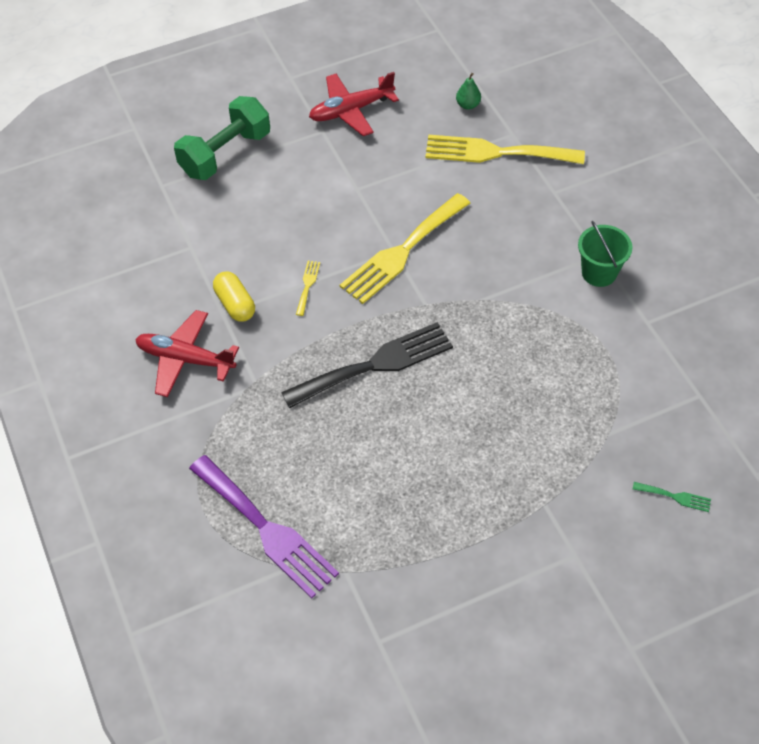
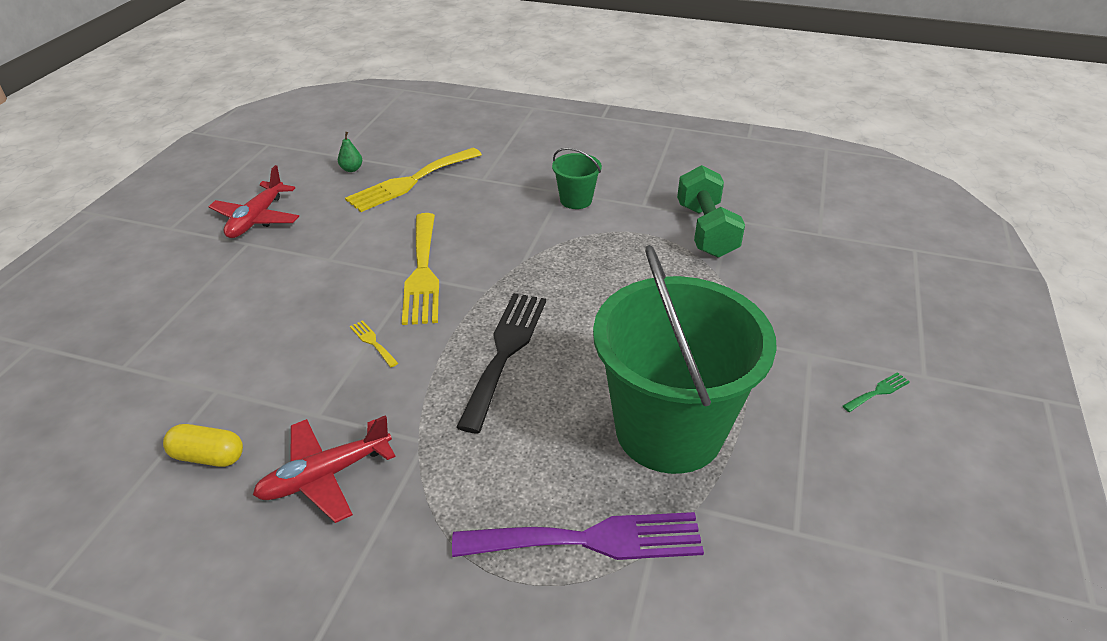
camera: 50 degrees left, 15 degrees down
(225, 154) = (167, 307): green dumbbell -> green dumbbell (706, 230)
(235, 304) = (321, 400): yellow capsule -> yellow capsule (208, 456)
(398, 512) = (669, 430): none -> green bucket
(675, 497) = (803, 276): green fork -> green fork (878, 392)

